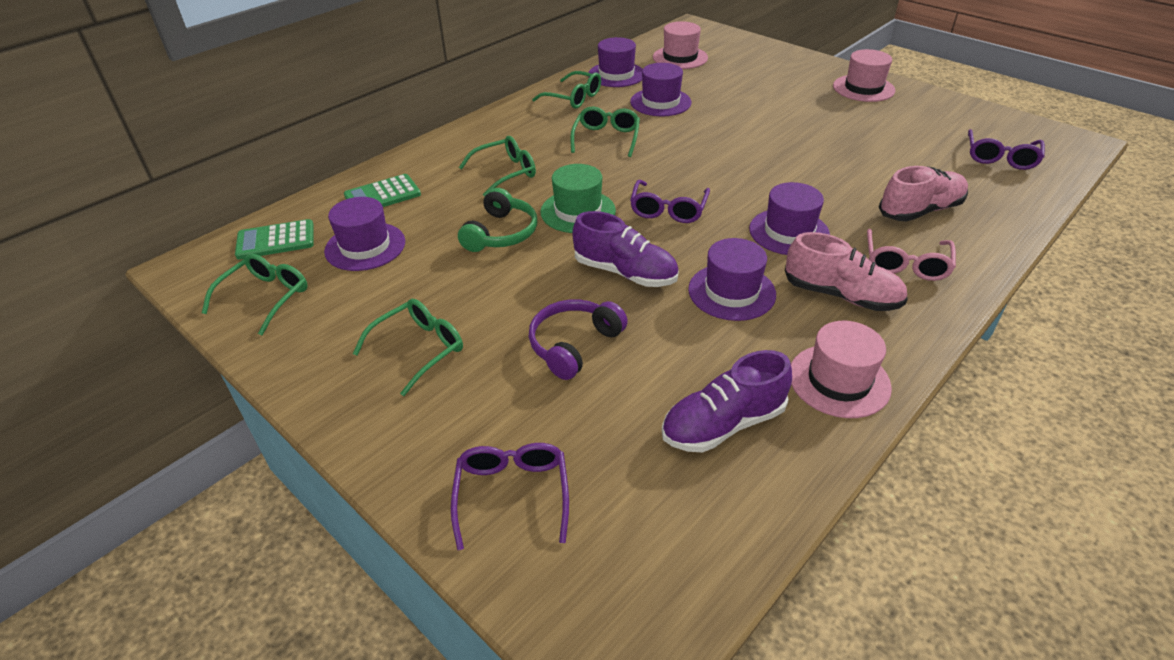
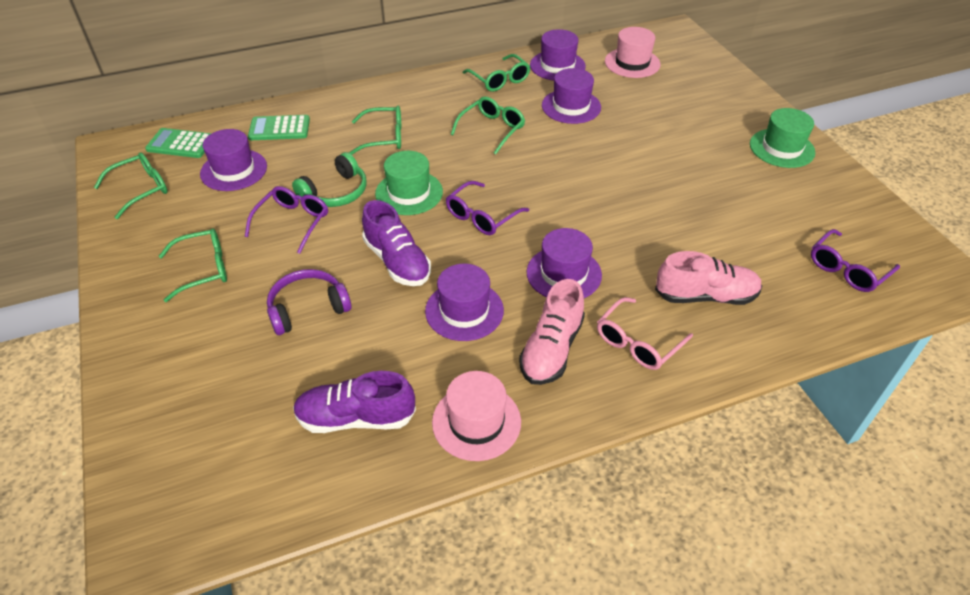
camera: 25 degrees right, 5 degrees up
(512, 494) = (174, 405): purple glasses -> purple glasses (293, 222)
(841, 295) = (551, 349): pink shoe -> pink shoe turned 60 degrees clockwise
(863, 88) = (782, 148): pink hat -> green hat

